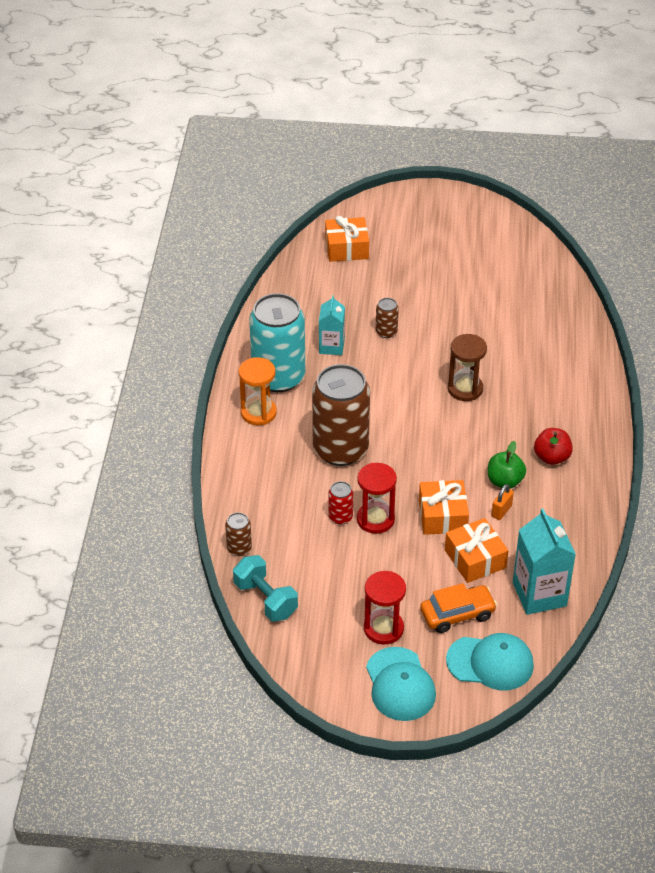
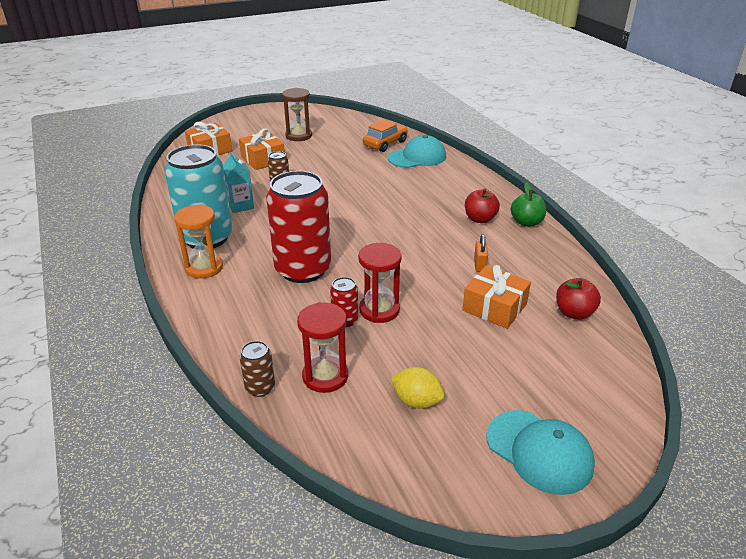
camera: 30 degrees left, 10 degrees down
(265, 599) = (325, 427): turquoise dumbbell -> none
(340, 449) = (303, 269): brown can -> red can
(344, 610) = (417, 401): none -> yellow lemon
(383, 628) = (471, 402): red hourglass -> red hourglass (325, 376)
(442, 516) = (435, 286): orange gift -> orange gift (263, 159)
(457, 614) = (525, 358): orange car -> orange car (385, 143)
(465, 389) = (373, 200): brown hourglass -> brown hourglass (298, 136)
(490, 663) = (598, 388): turquoise cap -> turquoise cap (417, 157)
(505, 481) = (461, 245): green apple -> green apple (526, 222)
(539, 594) = (574, 313): turquoise carton -> red apple

